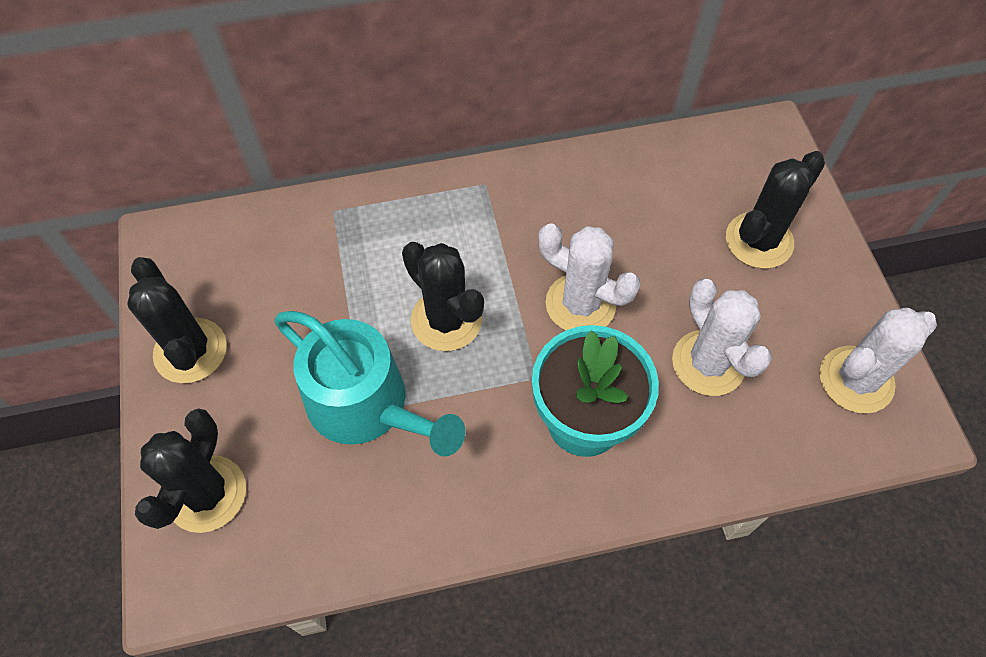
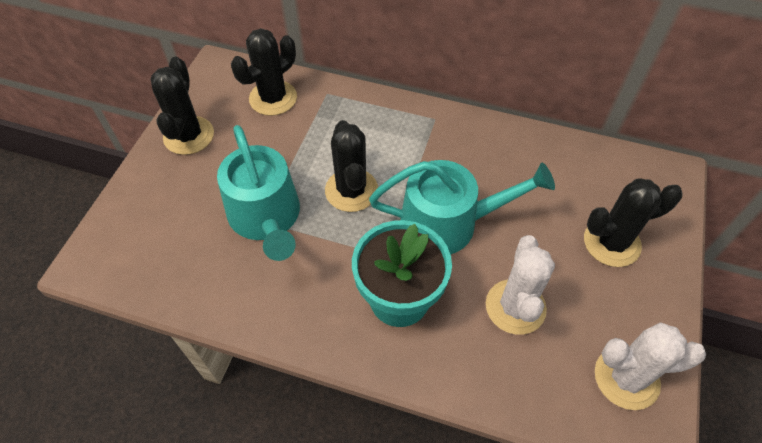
camera: 30 degrees right, 5 degrees down
(206, 494) = (140, 220): black cactus -> black cactus (273, 98)
(580, 304) = (448, 223): white cactus -> turquoise watering can

